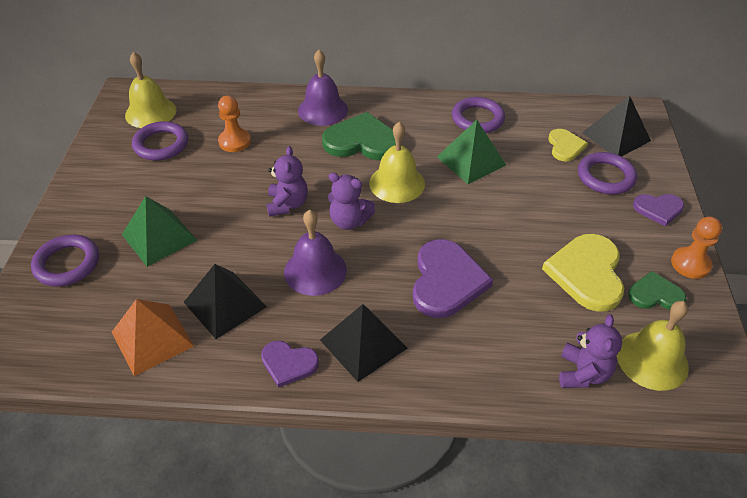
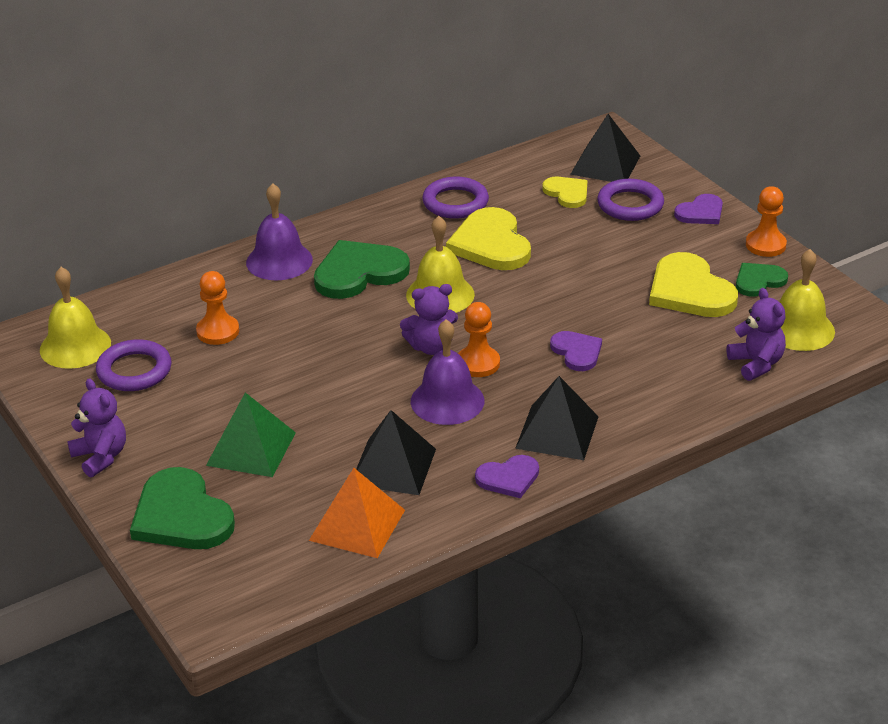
camera: 35 degrees left, 10 degrees down
(67, 264) = (181, 515): purple ring -> green heart
(287, 204) = (351, 361): purple teddy bear -> purple teddy bear (101, 457)
(367, 251) = (478, 363): none -> orange pawn
(446, 281) = (577, 352): purple heart -> purple heart, size x0.57
(471, 161) = (491, 244): green pyramid -> yellow heart

